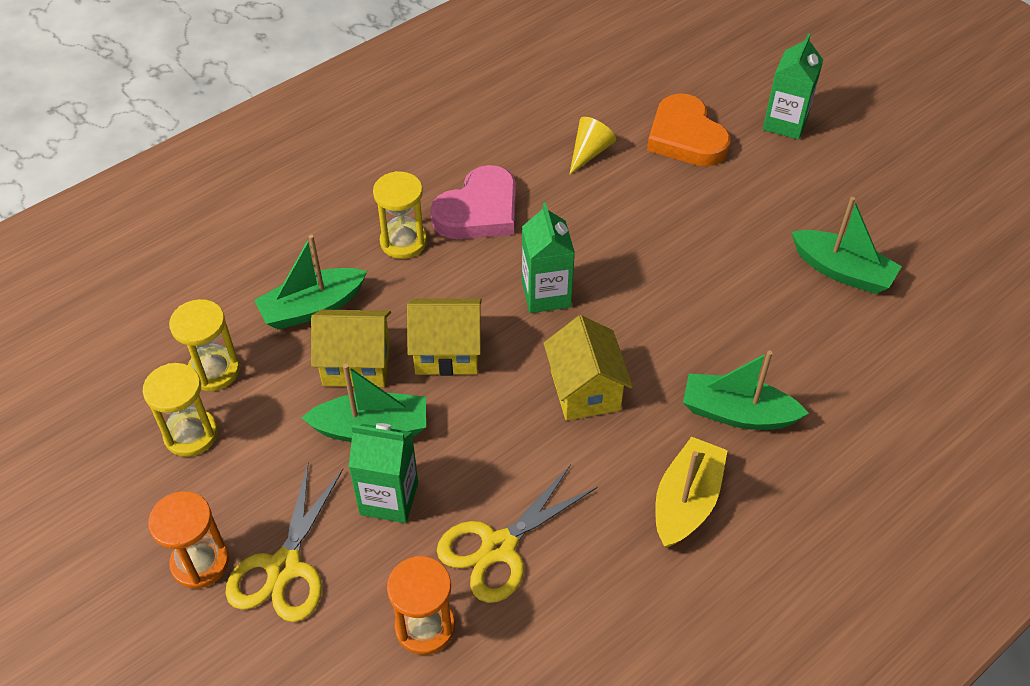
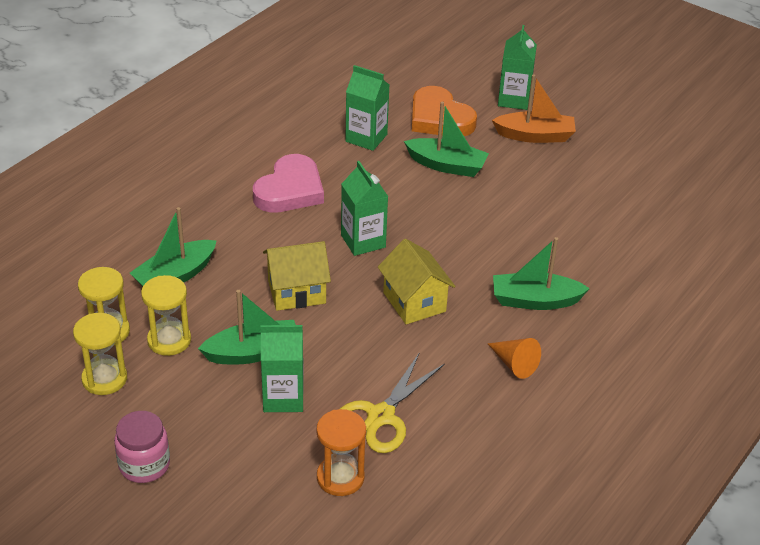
camera: 15 degrees left, 10 degrees down
(200, 562) = (144, 465): orange hourglass -> pink jar
(284, 567) = (215, 457): yellow scissors -> none
(356, 364) = (225, 310): yellow house -> none
(403, 242) = (235, 220): yellow hourglass -> yellow hourglass (169, 340)
(589, 152) = (366, 138): yellow cone -> green carton
(686, 501) = (514, 364): yellow boat -> orange cone
(798, 177) = (535, 136): none -> orange boat
(842, 271) = (586, 195): green boat -> green boat (447, 165)

